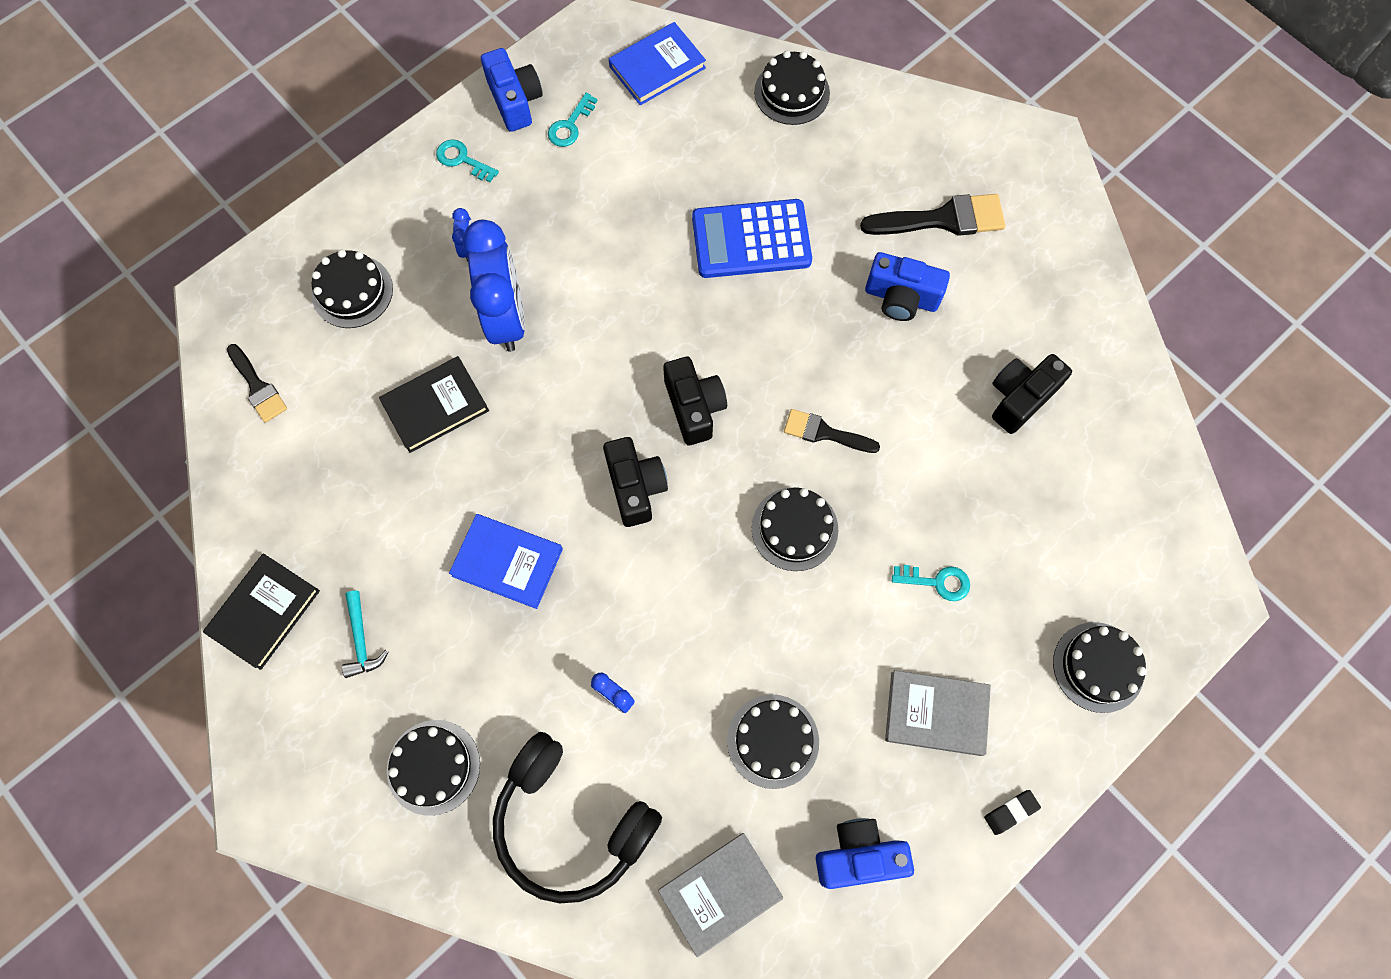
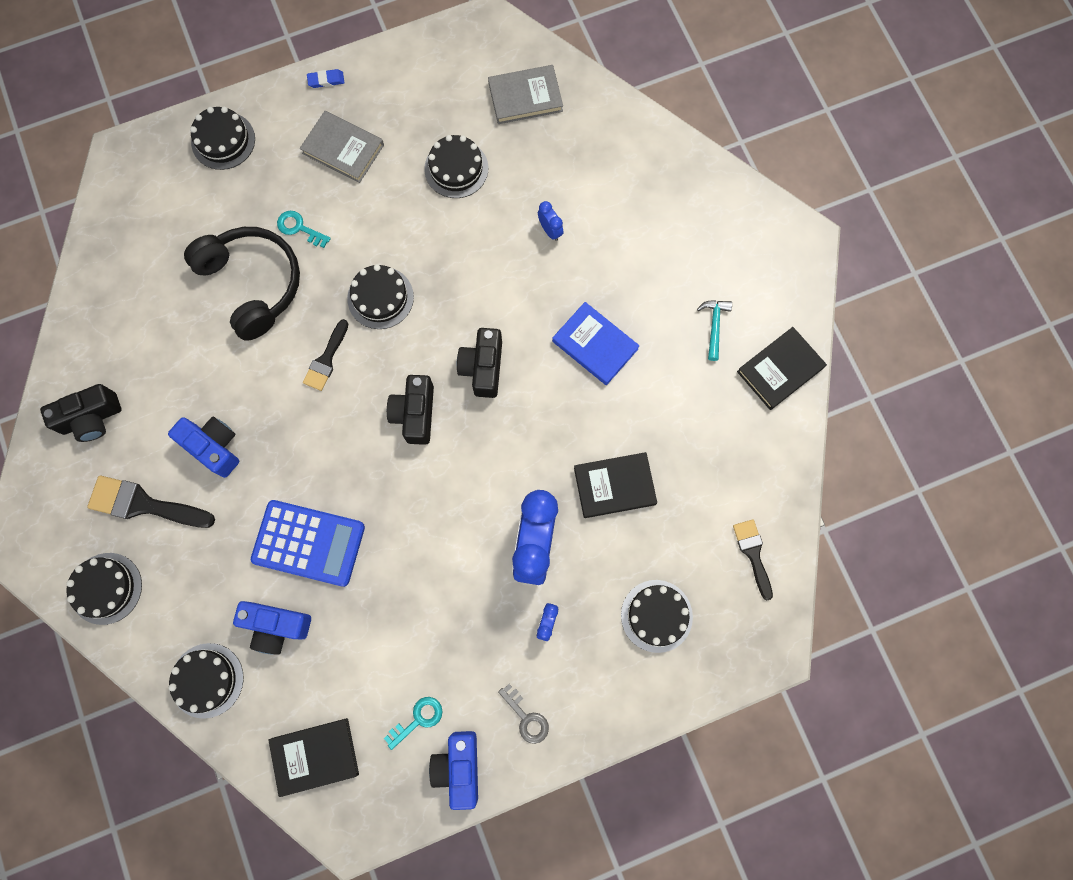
camera: 160 degrees left, 5 degrees up
(433, 767) = (685, 227): black cake -> black cake (106, 588)
(462, 160) = (526, 718): turquoise key -> grey key
(571, 822) = (604, 165): black headphones -> black headphones (252, 284)
(657, 67) = (315, 756): blue book -> black book
(824, 433) = (326, 359): black brush -> black brush turned 75 degrees clockwise
(858, 855) = (431, 89): blue camera -> blue camera (276, 626)
(1011, 812) = (326, 80): black eraser -> blue eraser
(1020, 398) = (169, 335): black camera -> black camera (92, 418)

